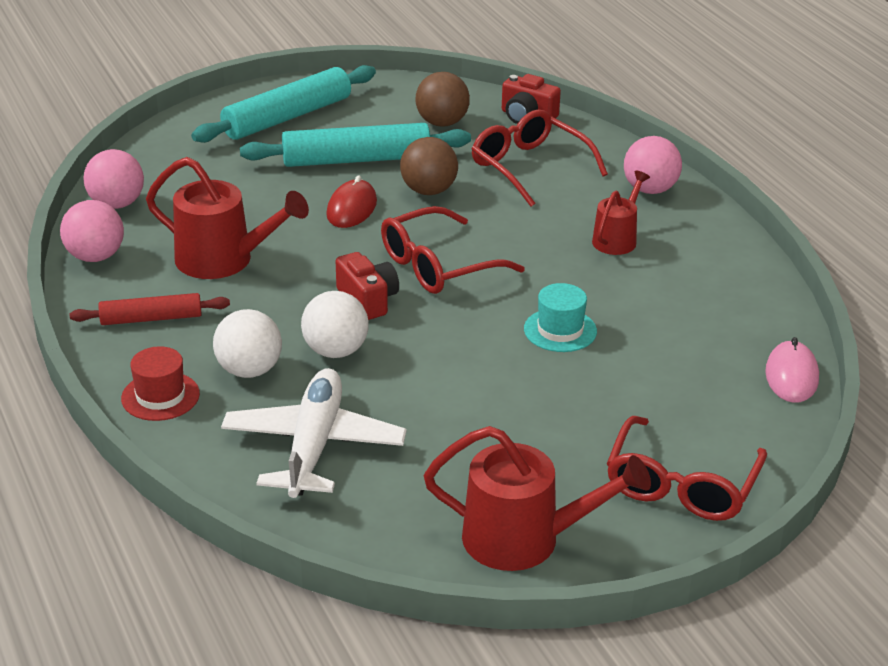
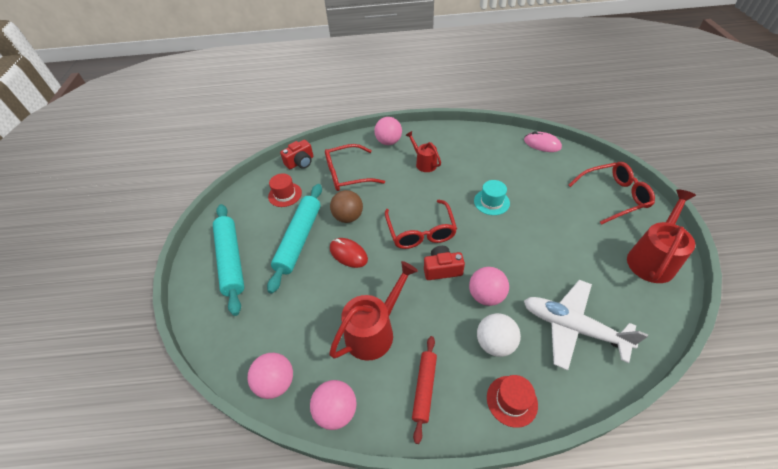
camera: 65 degrees left, 15 degrees up
(335, 351) = (486, 296): white ball -> pink ball
(442, 123) = (285, 194): brown ball -> red hat
(681, 485) = (613, 196): red glasses -> red glasses turned 60 degrees counterclockwise

